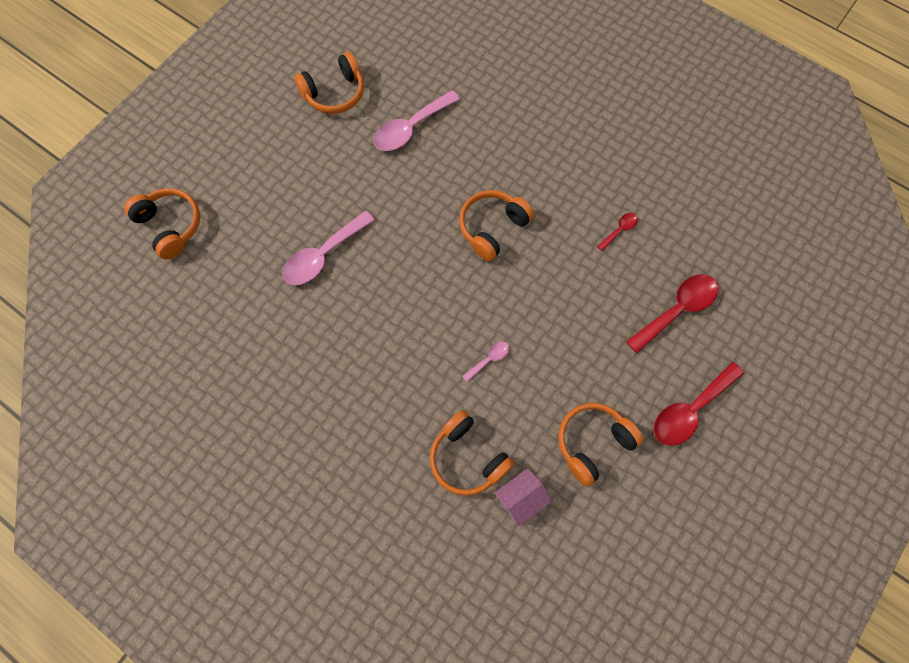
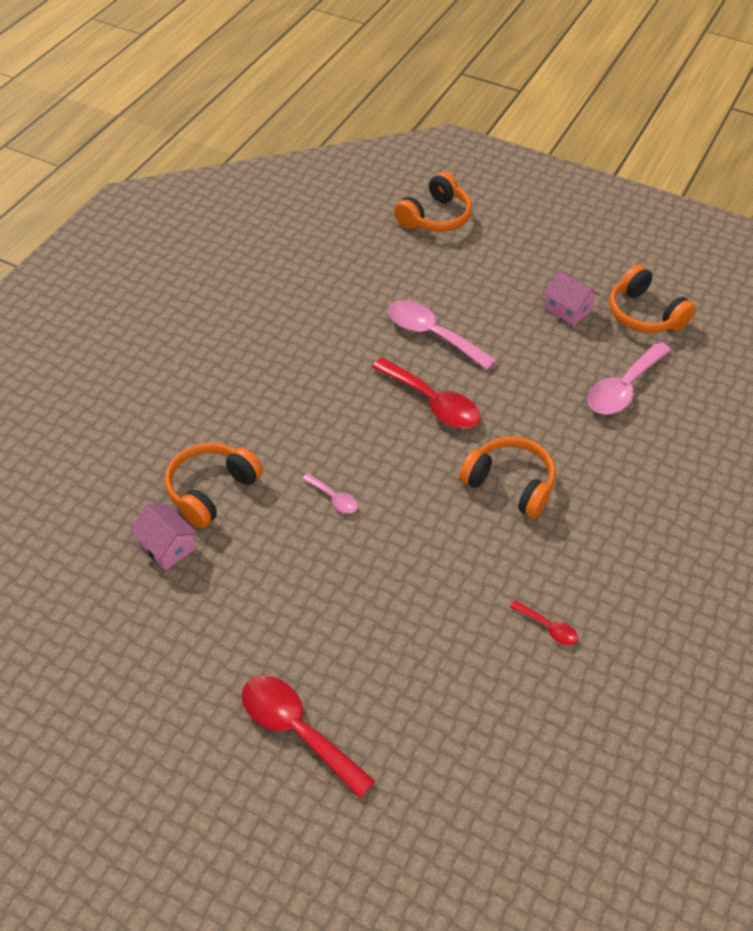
camera: 80 degrees right, 20 degrees down
(316, 145) = (568, 309): none -> pink house
(410, 128) = (623, 388): pink spoon -> pink spoon turned 90 degrees counterclockwise
(593, 443) = (240, 616): orange headphones -> none
(677, 309) = (443, 708): red spoon -> red spoon (433, 403)

